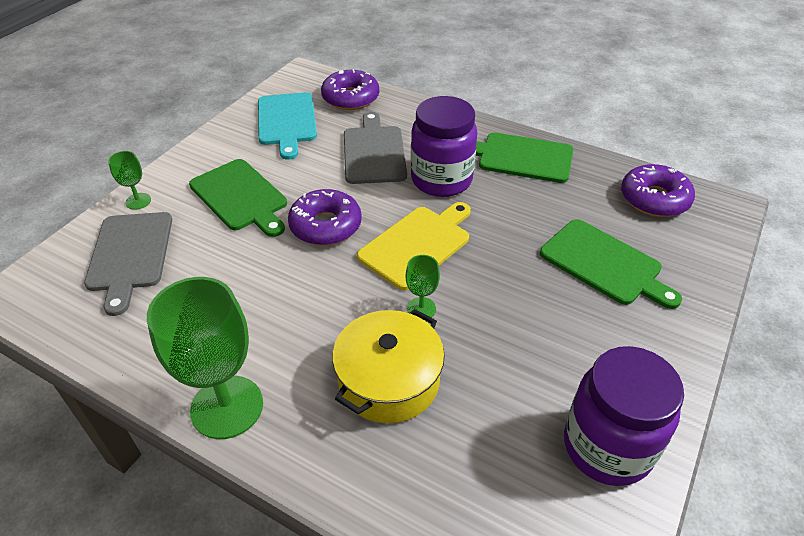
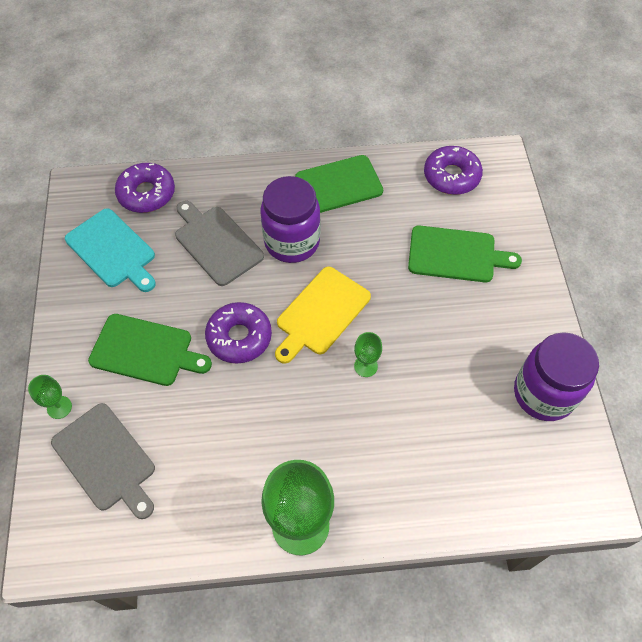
camera: 35 degrees left, 15 degrees up
(389, 380) = (388, 434): yellow pot -> none
(417, 244) = (321, 313): yellow cutting board -> yellow cutting board turned 150 degrees counterclockwise

